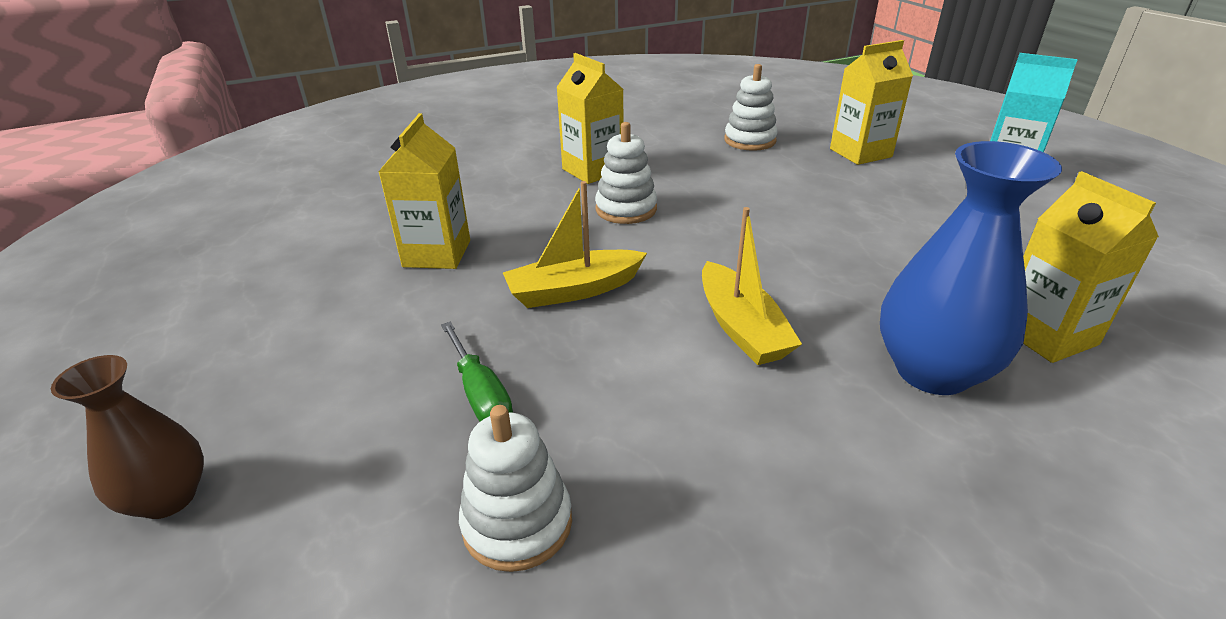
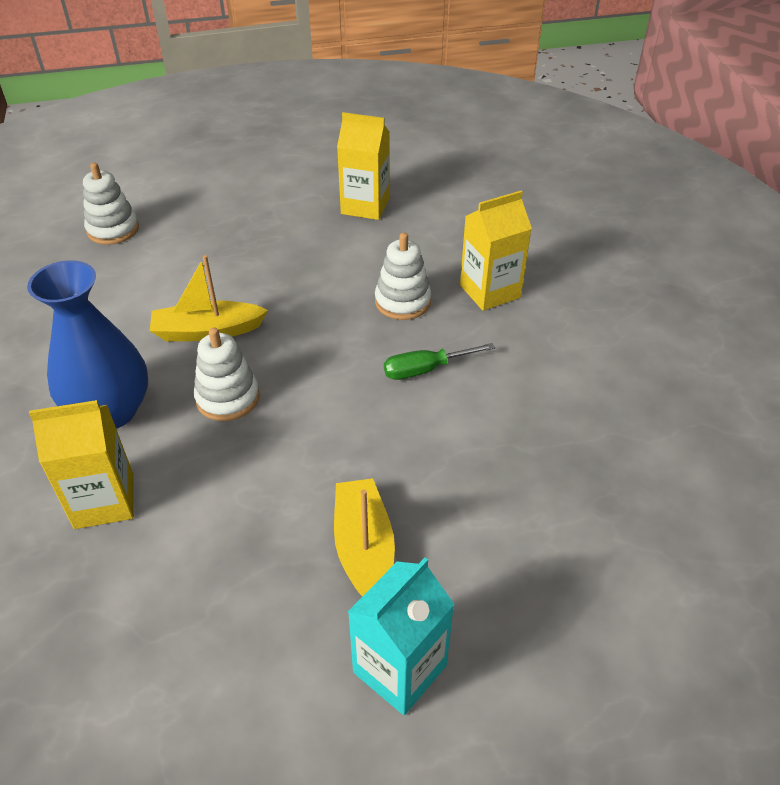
camera: 100 degrees right, 10 degrees up
(168, 498) = (190, 144): brown vase -> none
(480, 393) = (206, 221): green screwdriver -> green screwdriver (426, 369)
(574, 290) = (290, 262): yellow boat -> yellow boat (364, 548)
(750, 140) = (550, 425): white stacking toy -> white stacking toy (228, 398)
(860, 153) = (493, 524): yellow carton -> none

